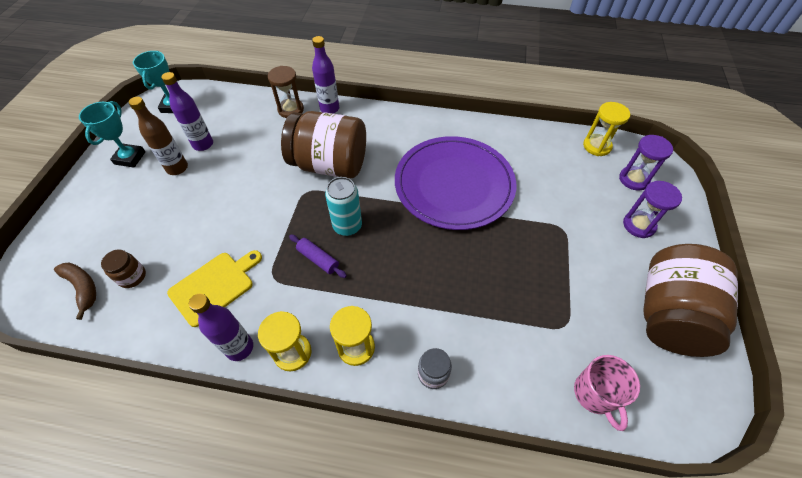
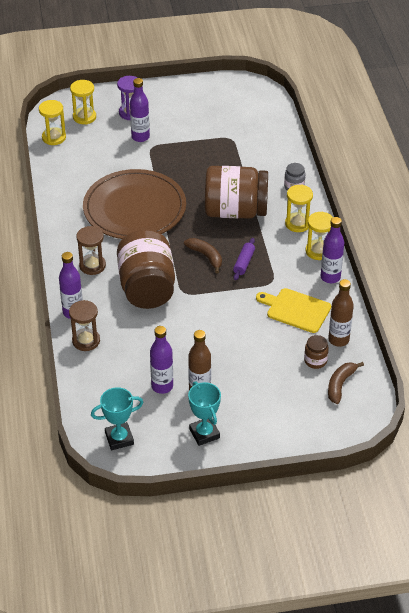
camera: 110 degrees left, 10 degrees down
(130, 158) = (204, 433): turquoise trophy -> turquoise trophy turned 75 degrees clockwise
(140, 313) = (338, 340): none -> brown bottle
(347, 226) = (206, 256): turquoise can -> brown banana
(382, 133) = (92, 265): none -> brown hourglass
(454, 185) = (134, 208): purple plate -> brown plate
(585, 222) = (140, 137): none -> purple bottle
(595, 394) = (268, 123): pink mug -> none
(633, 179) = (84, 117): purple hourglass -> yellow hourglass
(669, 314) = (198, 98): brown jar -> brown jar (235, 211)

